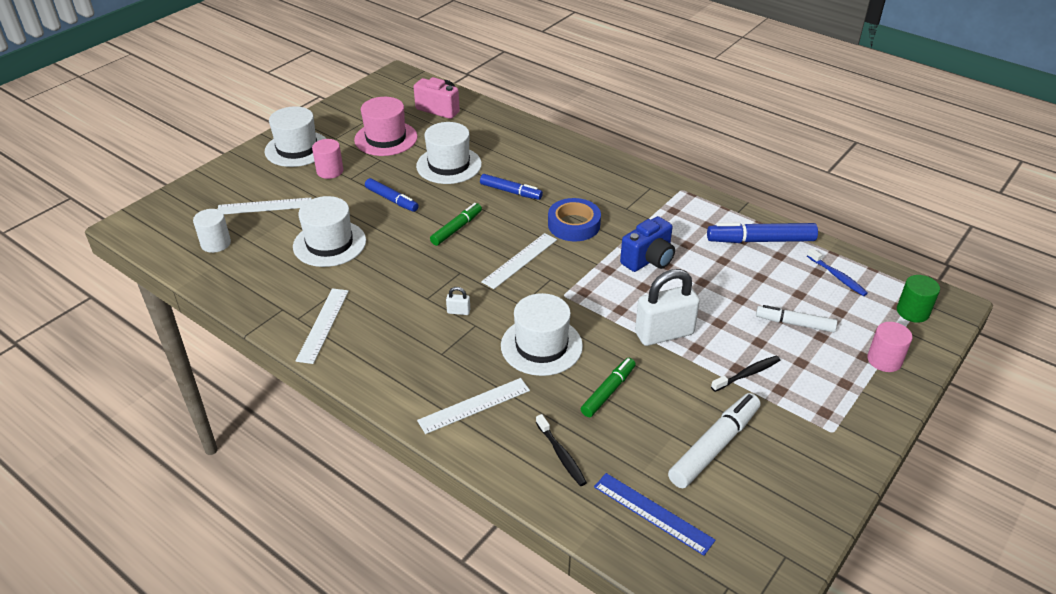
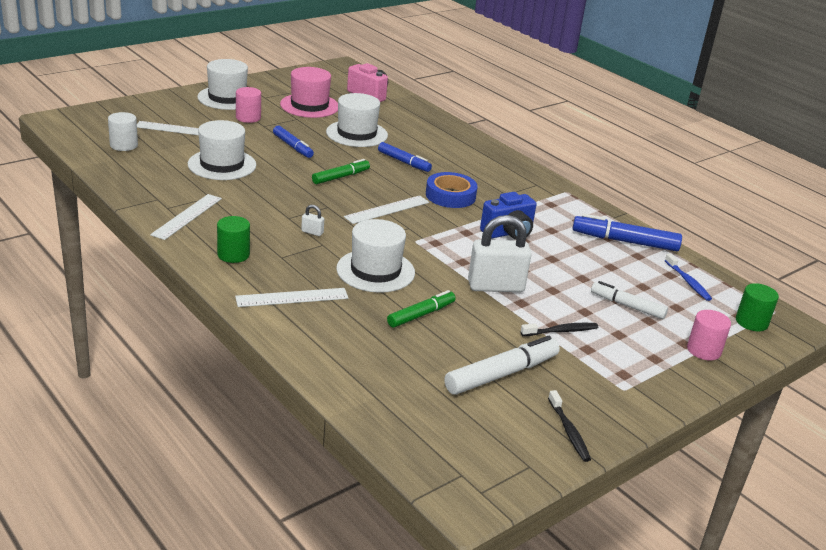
camera: 10 degrees right, 10 degrees down
(392, 364) = (233, 254): none -> green cylinder
(561, 455) = (353, 348): black toothbrush -> black toothbrush (569, 431)
(653, 513) = (418, 406): blue ruler -> none

